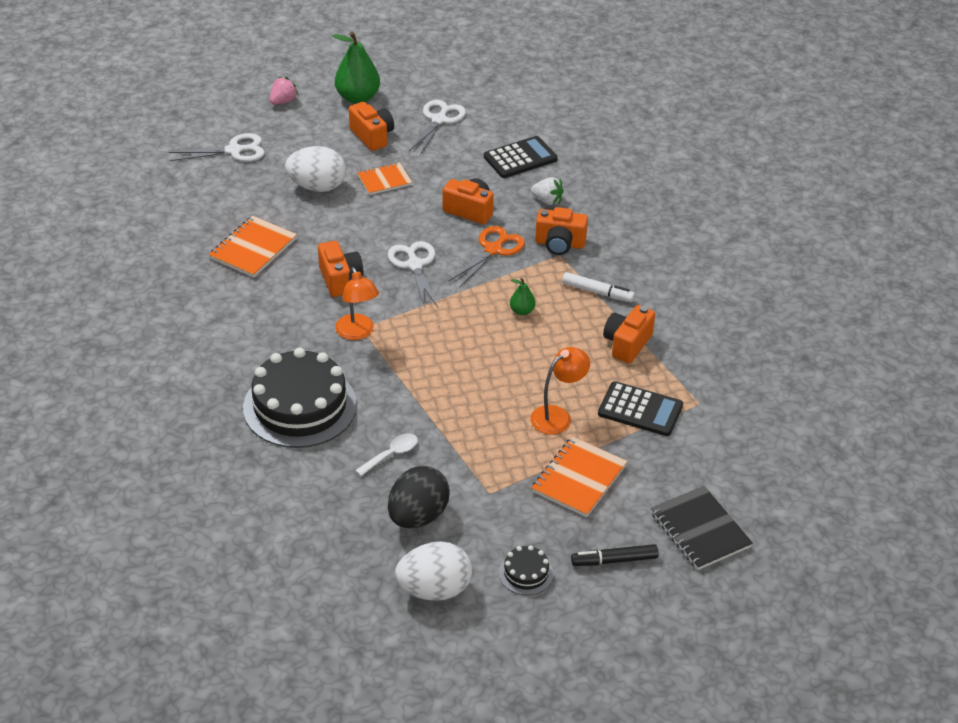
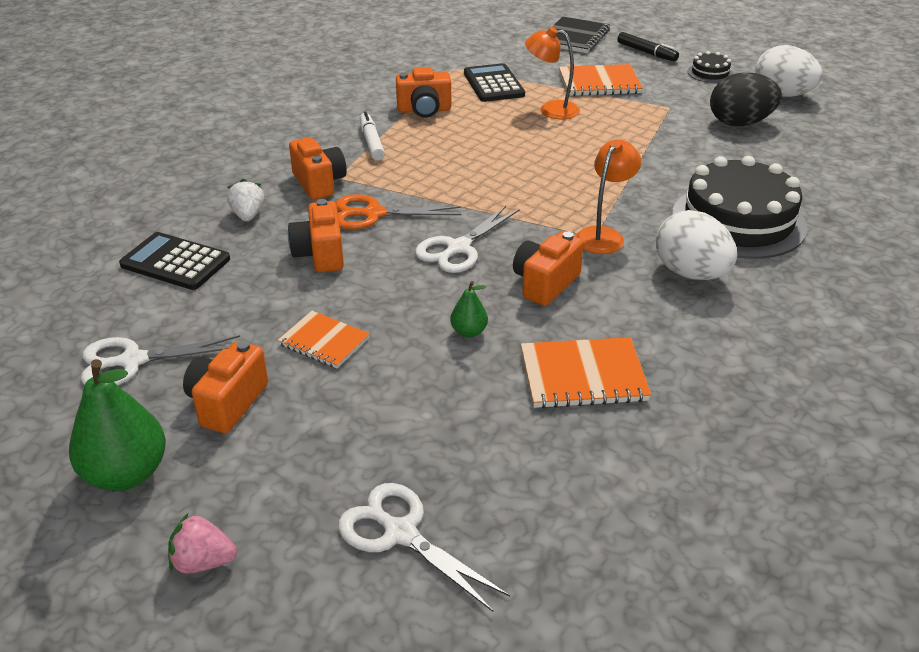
camera: 125 degrees left, 5 degrees down
(317, 187) = (398, 391): white egg -> white egg (691, 273)
(391, 454) = (707, 156): white spoon -> none
(522, 311) = (447, 166): green pear -> green pear (469, 332)

